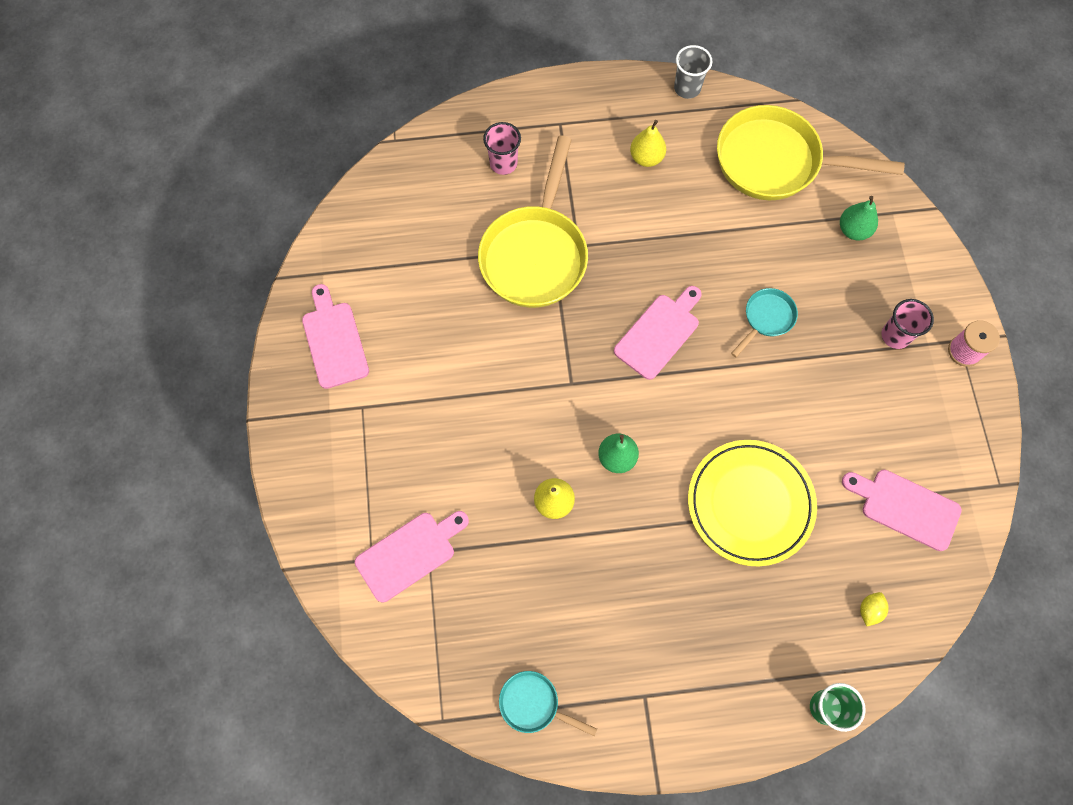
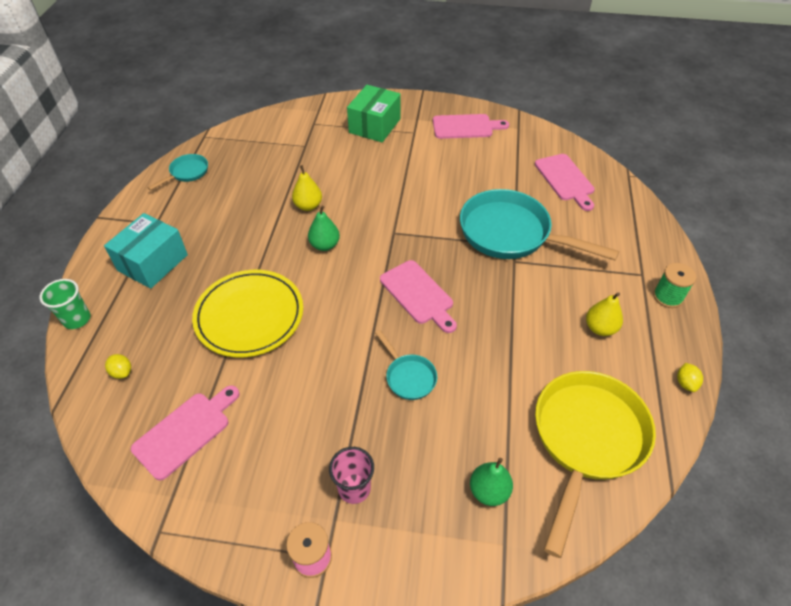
camera: 105 degrees right, 20 degrees down
(358, 466) = (374, 126): none -> green box
(409, 554) = (308, 138): pink cutting board -> pink cutting board (565, 179)
(503, 163) = (601, 231): pink cup -> none
(535, 254) = (511, 234): yellow pan -> turquoise pan
(584, 101) = (667, 297): none -> green spool
(687, 88) = (685, 383): grey cup -> yellow lemon
(712, 661) = (153, 262): none -> turquoise box

